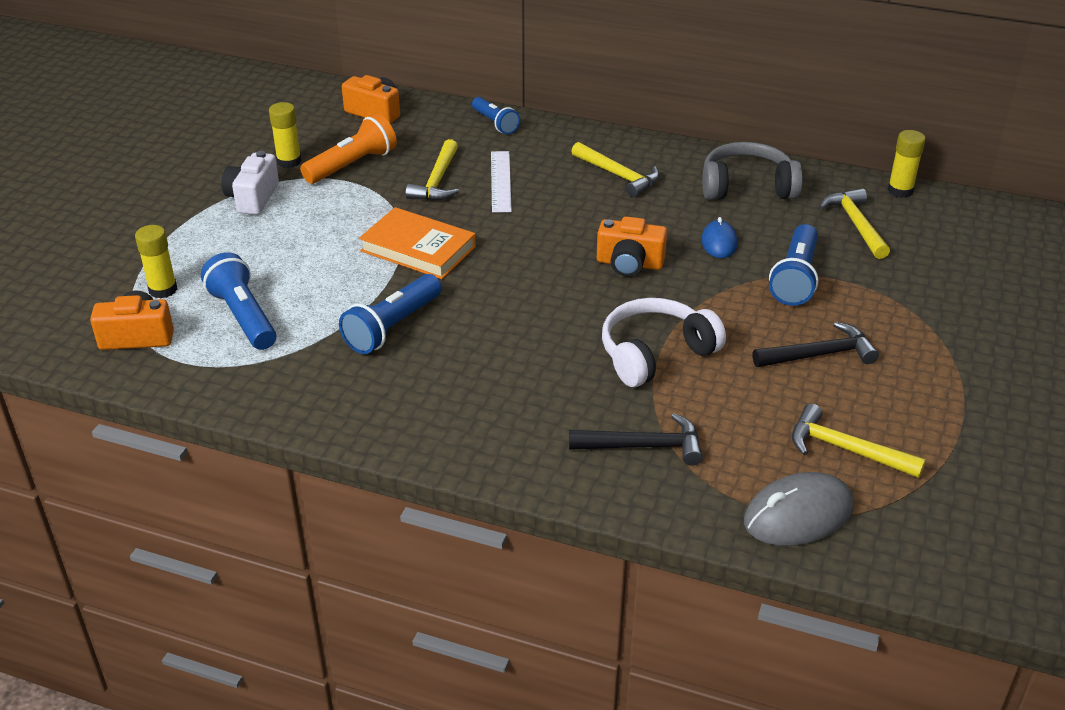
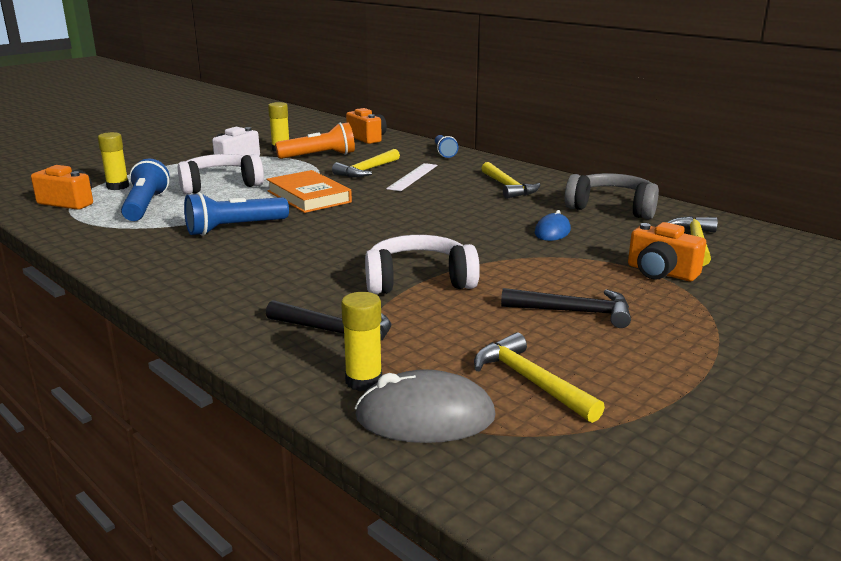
camera: 25 degrees right, 15 degrees down
(291, 254) = (220, 185): none -> white headphones
(629, 264) = (460, 230): orange camera -> orange camera (661, 272)
(795, 278) = (601, 262): blue flashlight -> none
(900, 190) = (761, 231): yellow glue stick -> yellow glue stick (364, 381)

